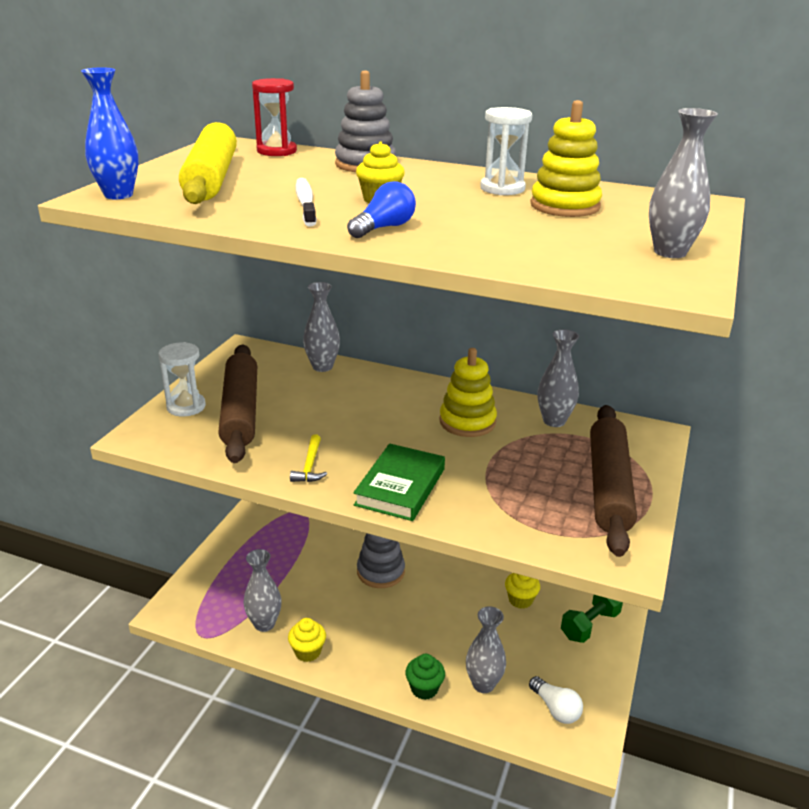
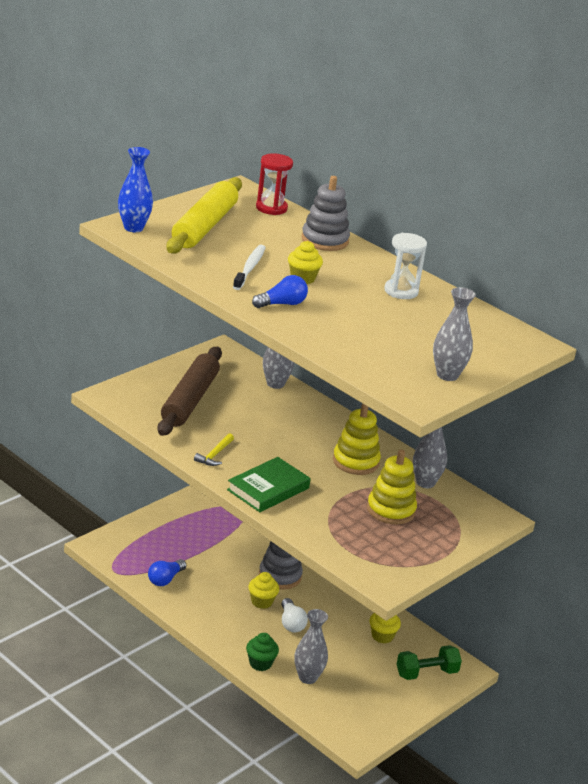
camera: 20 degrees right, 0 degrees up
(186, 407) = (152, 384): white hourglass -> none
(264, 624) = (165, 579): grey vase -> blue light bulb
(308, 652) = (187, 609): yellow cupcake -> yellow cupcake (262, 602)
(555, 709) = (352, 712): white light bulb -> white light bulb (291, 623)
(565, 206) = (426, 319): yellow stacking toy -> yellow stacking toy (391, 510)
(608, 486) = (420, 538): brown rolling pin -> none

